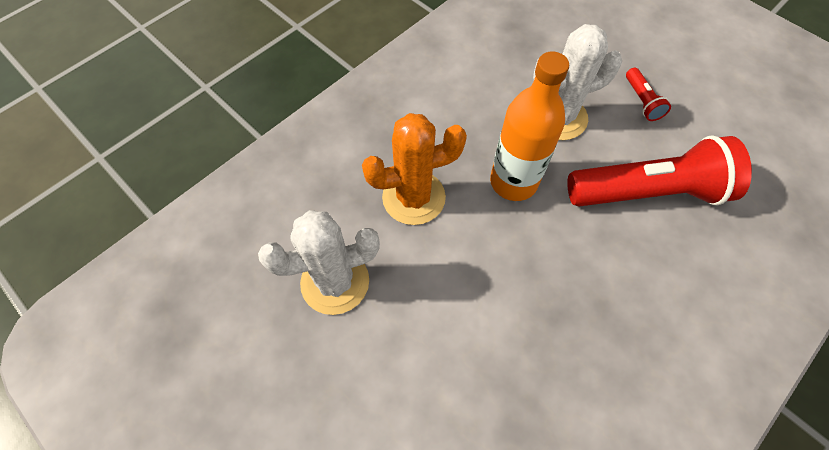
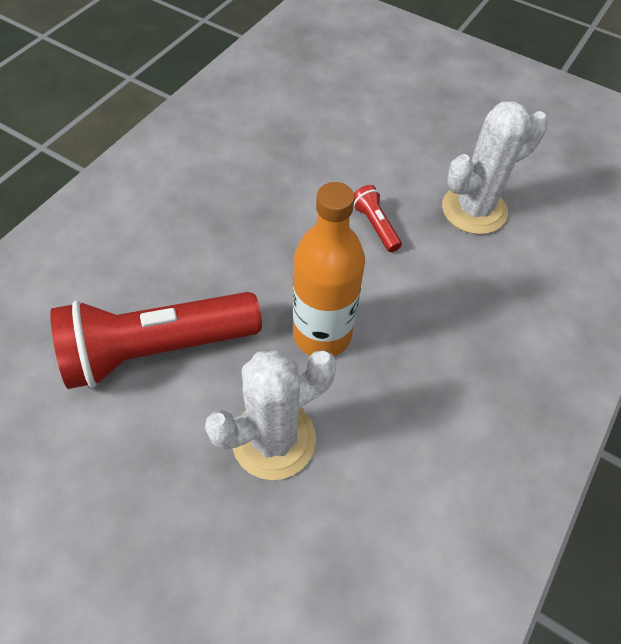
camera: 165 degrees right, 5 degrees down
(413, 197) = (431, 297): orange cactus -> none
(642, 101) = (146, 493): red flashlight -> red flashlight (375, 225)

